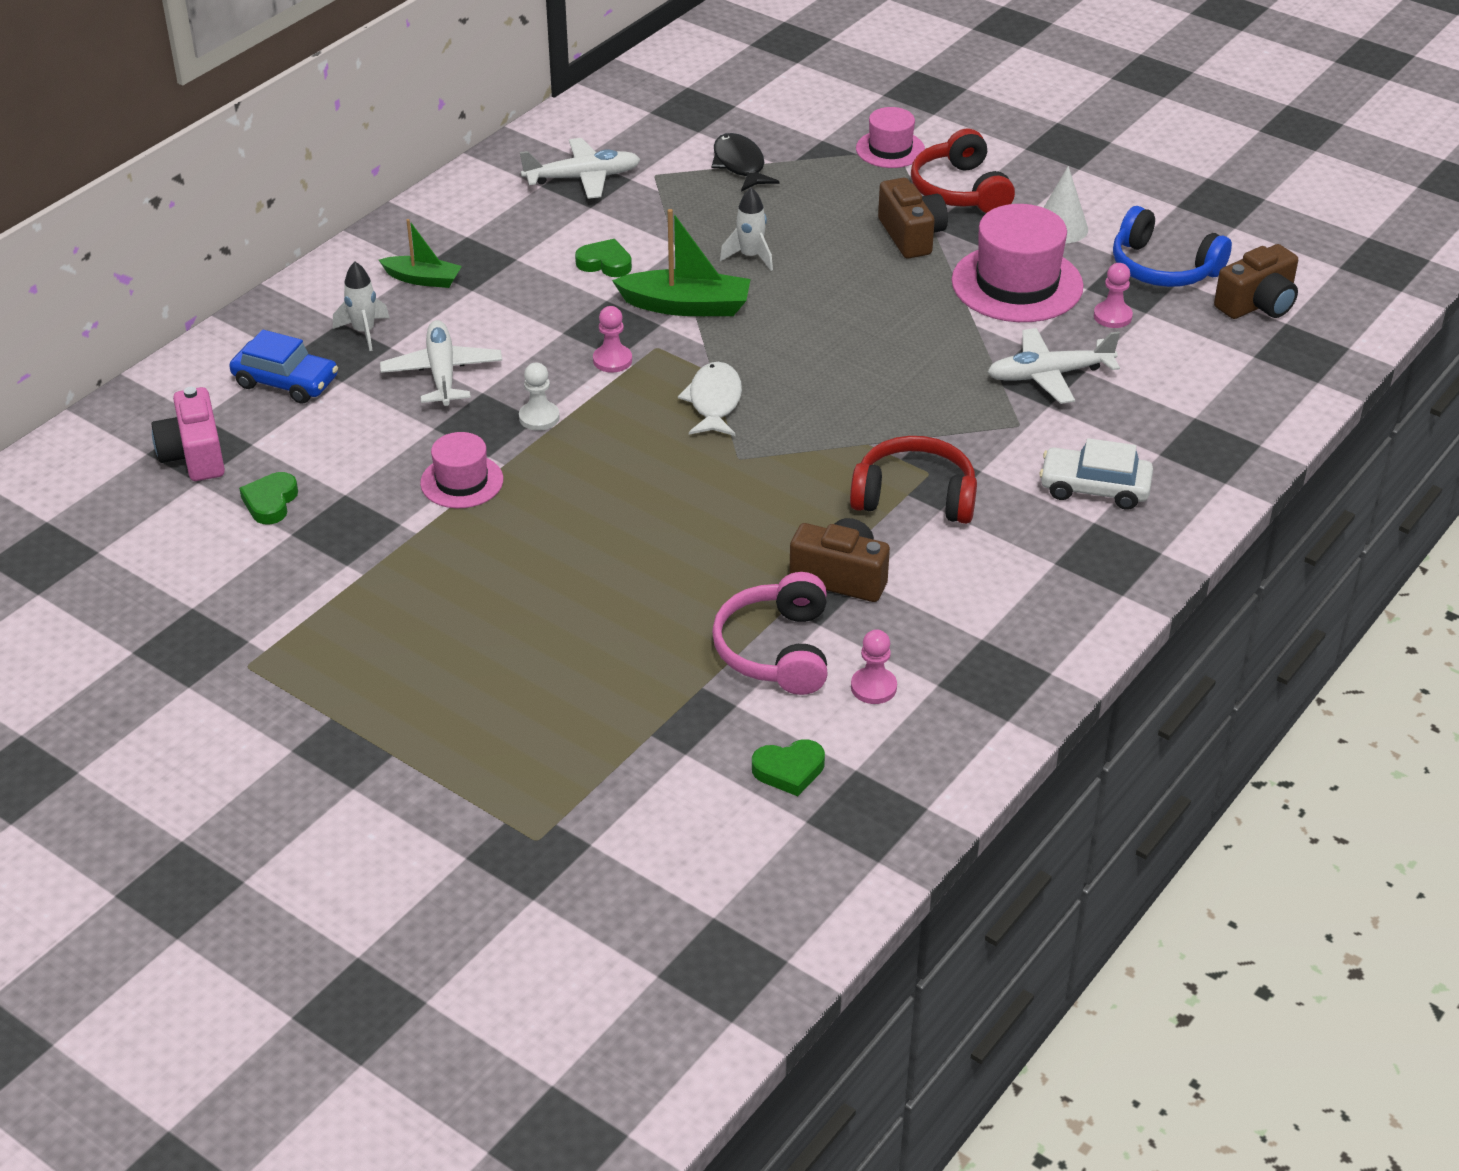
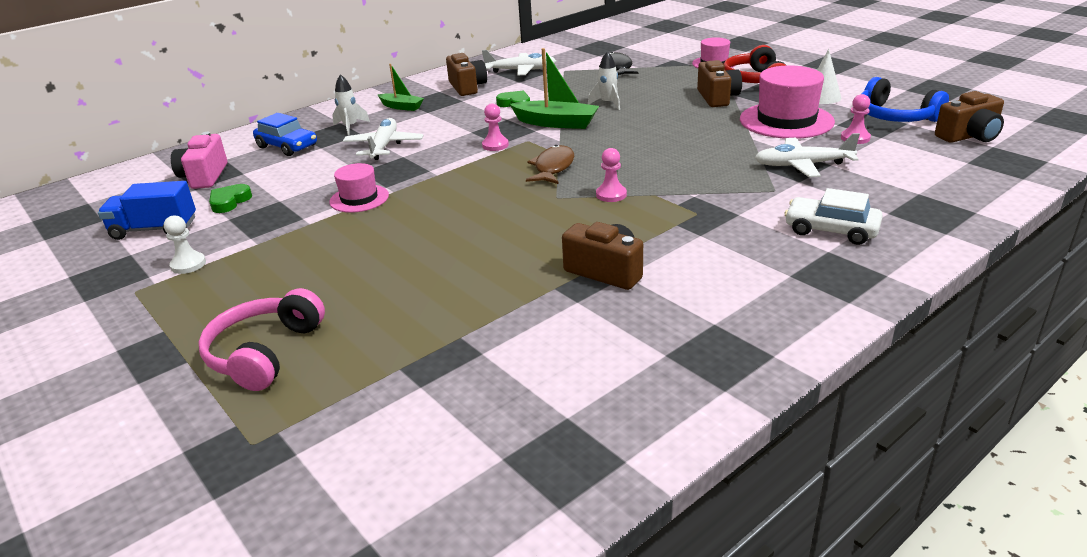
camera: 15 degrees right, 10 degrees down
(194, 562) = (154, 229): none -> blue truck
(510, 225) = (467, 87): none -> brown camera
(539, 417) = (431, 170): white pawn -> white pawn (188, 264)
(714, 402) = (553, 168): white fish -> brown fish
(776, 650) = (533, 316): pink headphones -> pink headphones (264, 353)
(789, 770) = (505, 411): green heart -> none
(873, 687) = (606, 351): pink pawn -> pink pawn (611, 195)
(915, 496) = (682, 226): red headphones -> none

